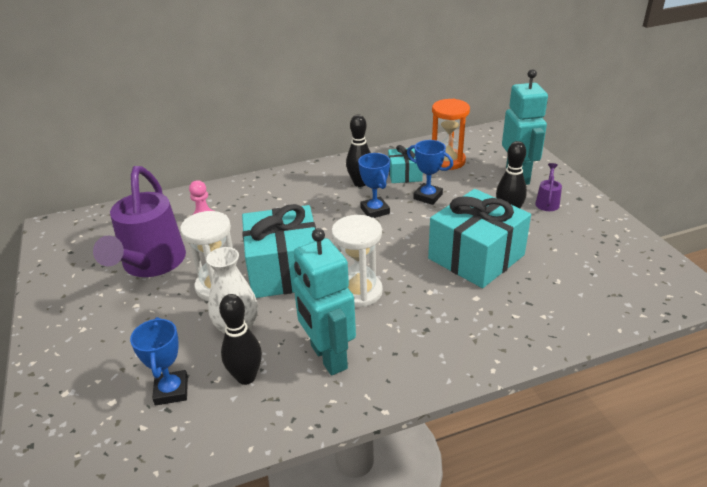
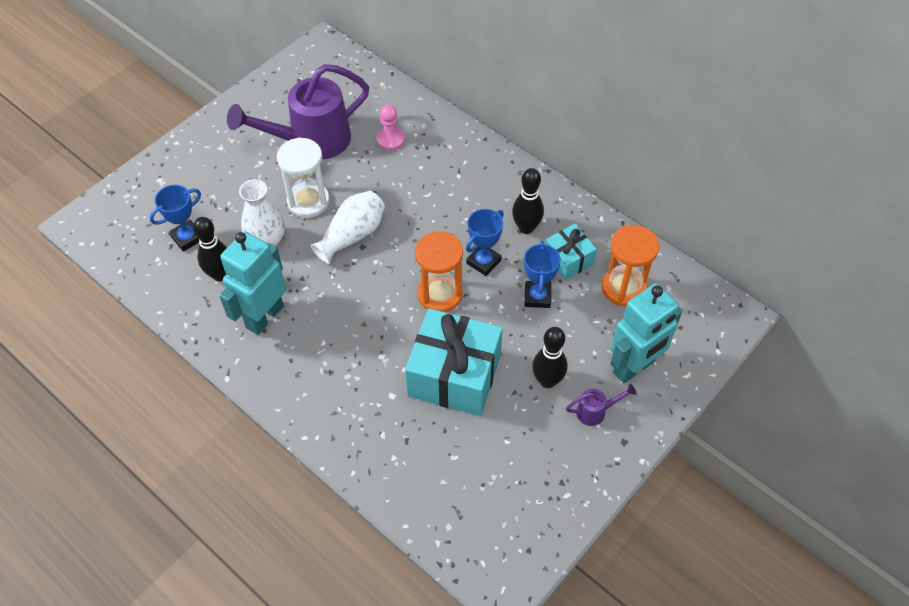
camera: 60 degrees right, 20 degrees up
(284, 270) = (352, 235): turquoise gift -> white vase
(359, 292) = (353, 303): white hourglass -> none
(389, 241) = (440, 294): none -> orange hourglass

